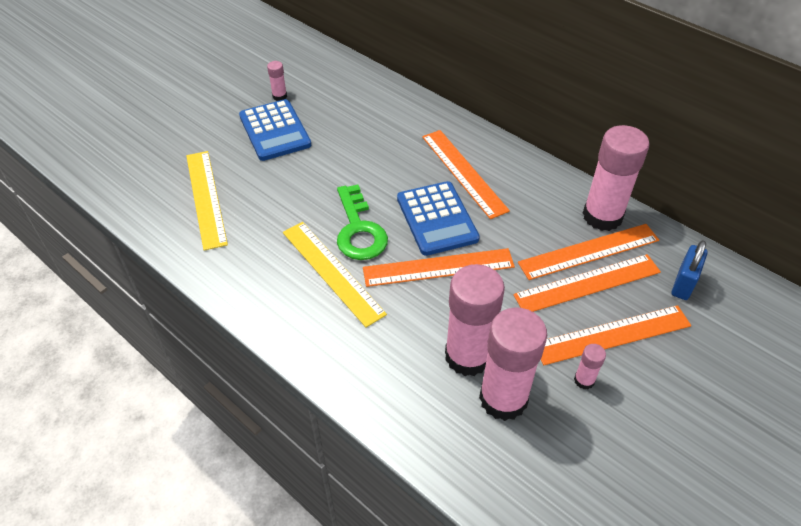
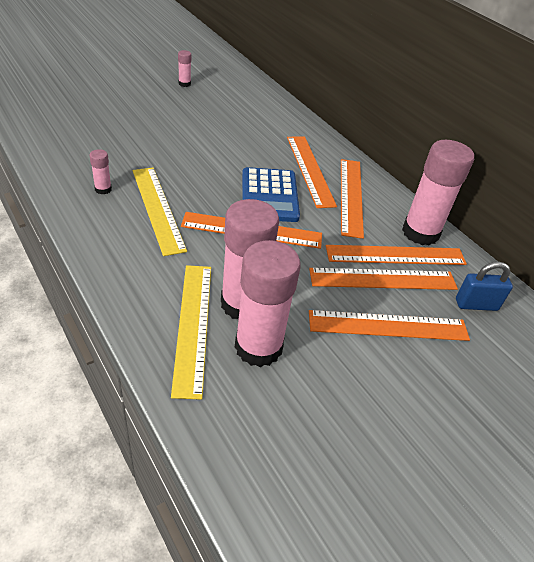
camera: 10 degrees right, 5 degrees down
(206, 198) = (85, 132): yellow ruler -> yellow ruler (193, 326)
(275, 131) = (167, 104): blue calculator -> none
(359, 230) = (197, 186): green key -> none
(518, 193) = (351, 196): none -> orange ruler
(584, 380) = (343, 355): pink glue stick -> pink glue stick (103, 189)
(683, 284) = (476, 305): blue padlock -> blue padlock turned 45 degrees clockwise

